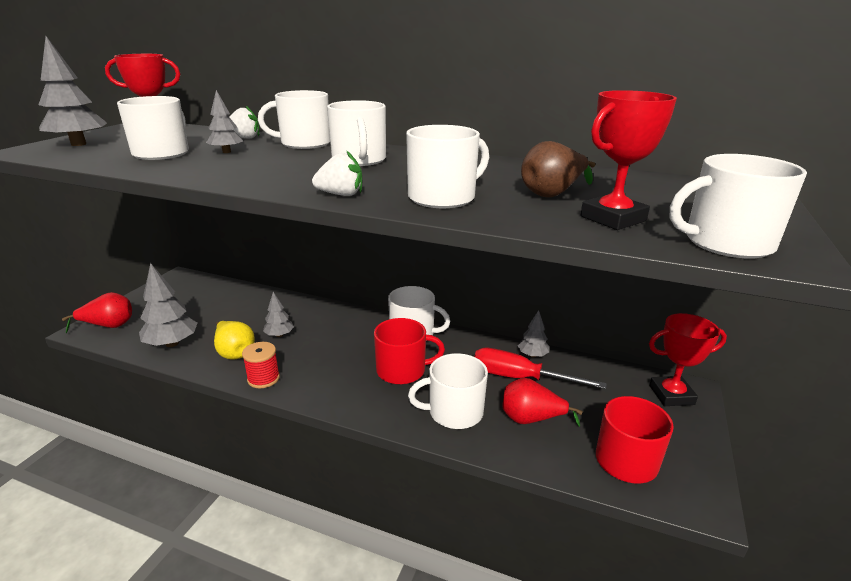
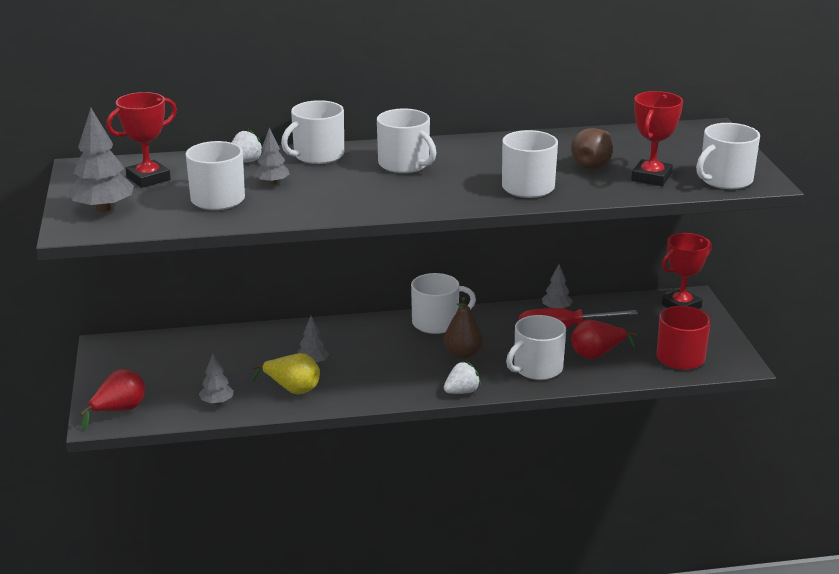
camera: 30 degrees left, 0 degrees up
(172, 343) = (217, 402): grey tree -> grey tree, size x0.58
(263, 378) = (351, 398): red spool -> none
(341, 194) = (457, 203): white strawberry -> white strawberry (462, 391)
(402, 370) = (463, 354): red mug -> brown pear

